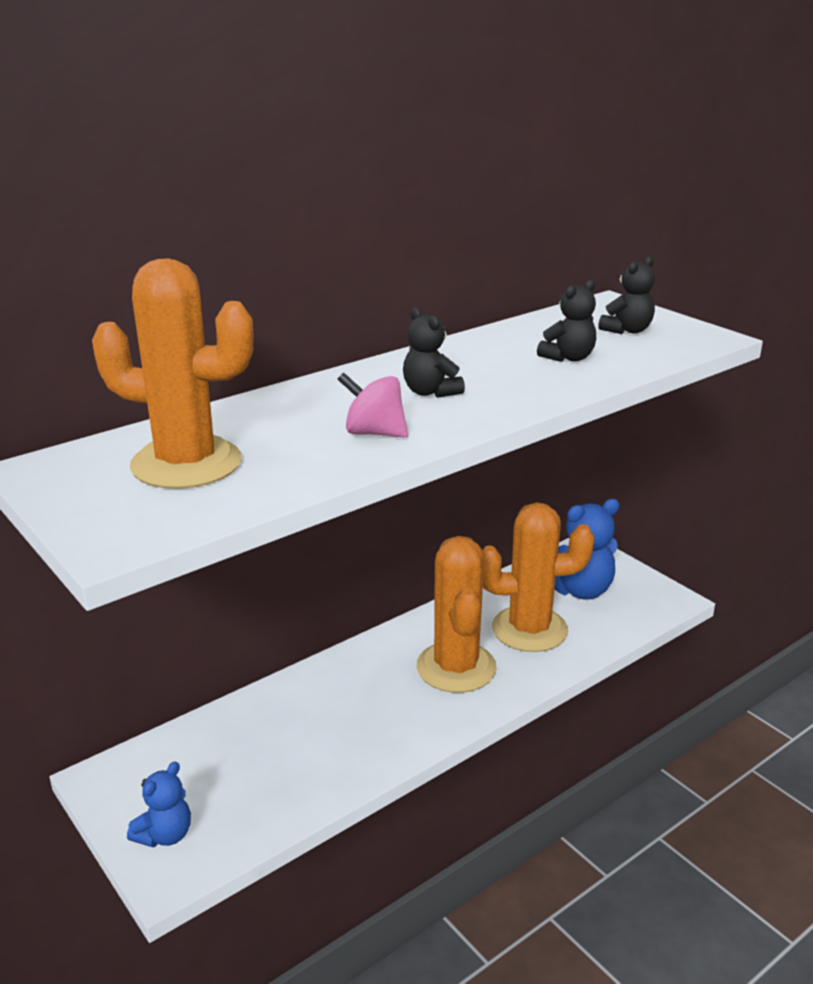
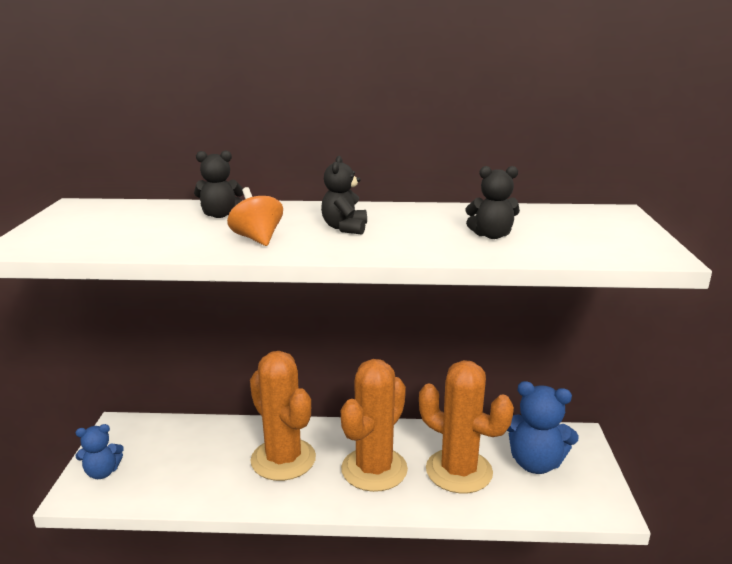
camera: 40 degrees right, 5 degrees down
(186, 464) = (134, 223): orange cactus -> orange cactus (283, 459)
(374, 433) = (257, 239): pink spinning top -> orange spinning top
(627, 330) = (586, 231): black teddy bear -> black teddy bear (220, 215)

